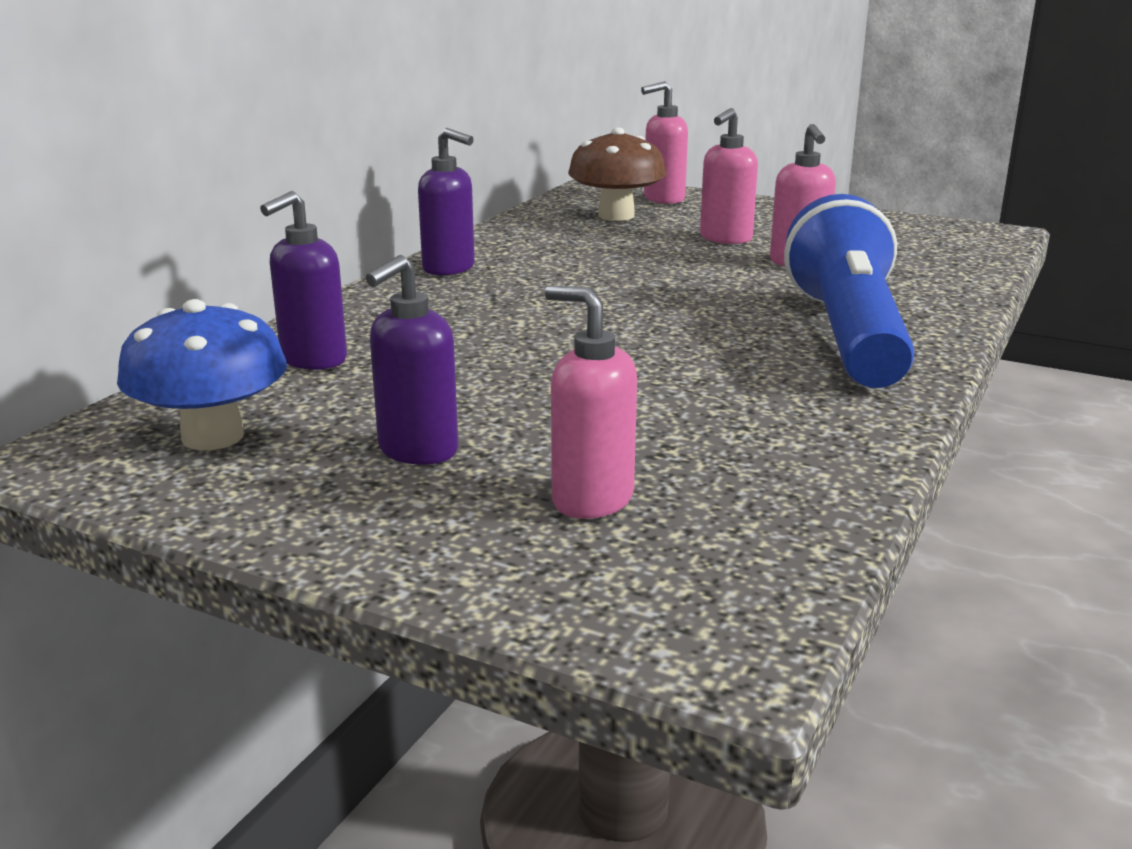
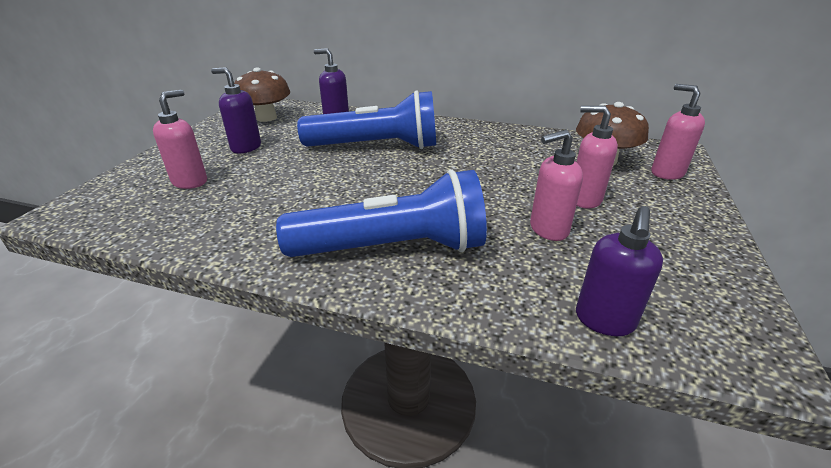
camera: 80 degrees right, 10 degrees up
(213, 437) = (266, 118): blue mushroom -> brown mushroom
(449, 268) = (463, 129): purple soap dispenser -> purple soap dispenser (604, 321)
(491, 331) = (376, 147): none -> blue flashlight

